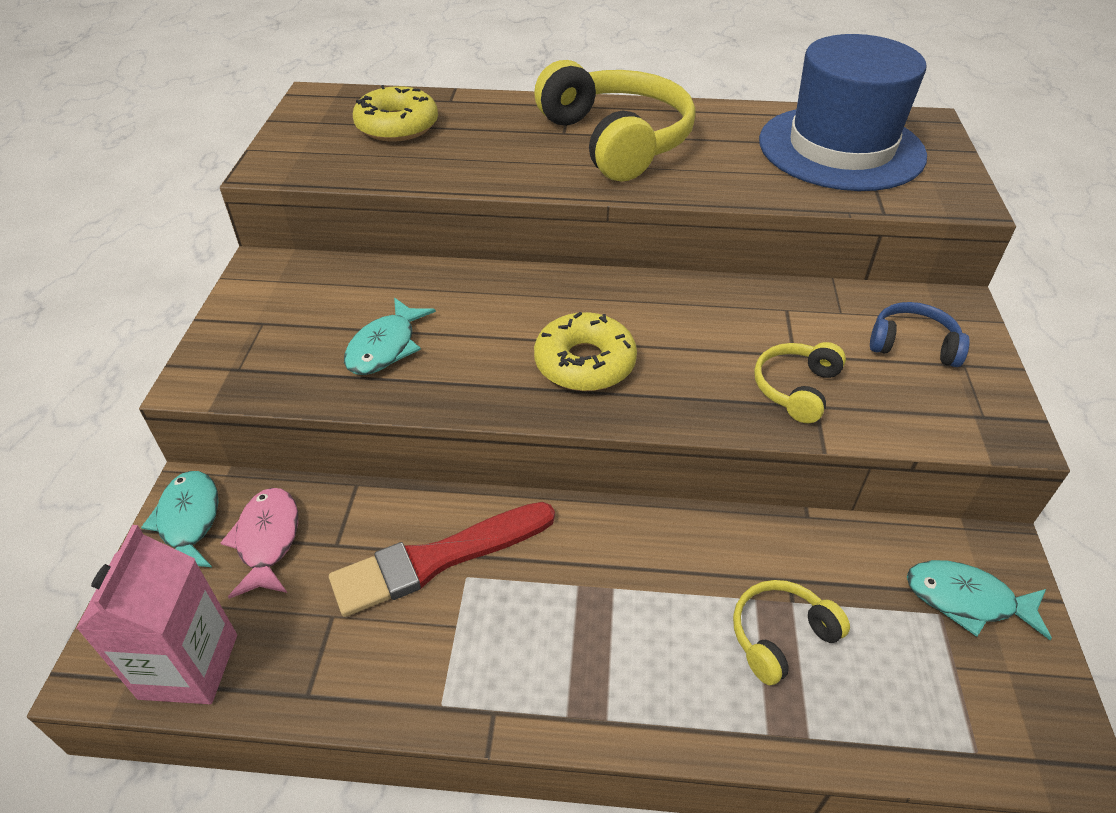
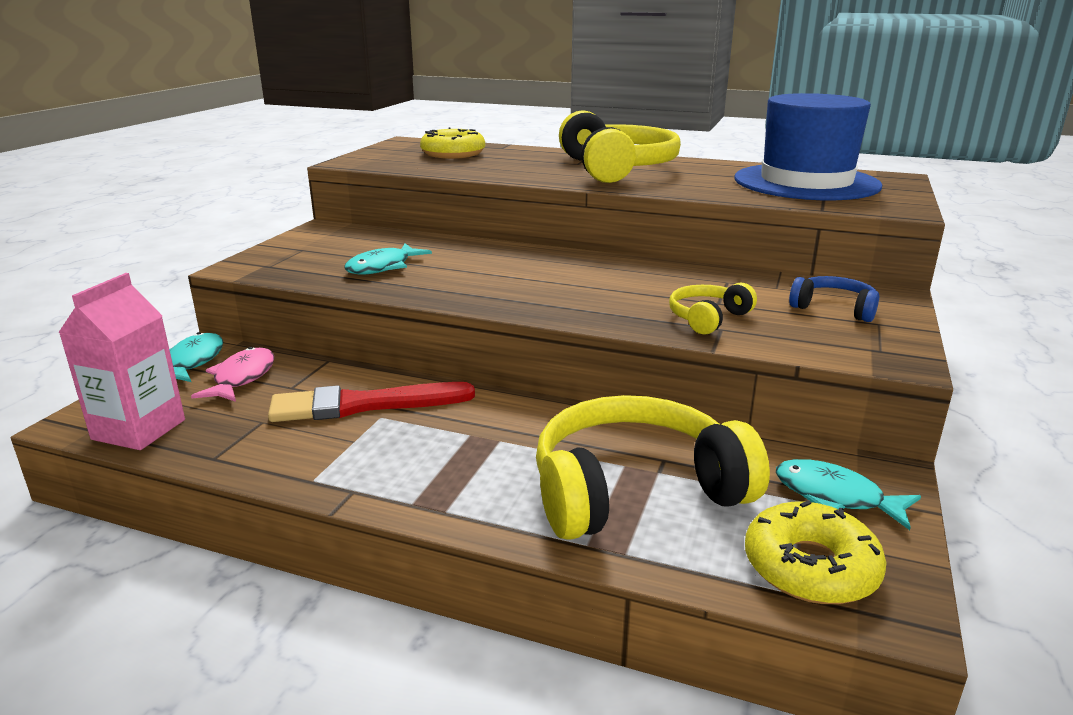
camera: 15 degrees right, 20 degrees down
(584, 363) = (533, 289): yellow donut -> yellow donut (810, 567)
(780, 636) = (635, 489): yellow headphones -> yellow headphones, size x2.08

